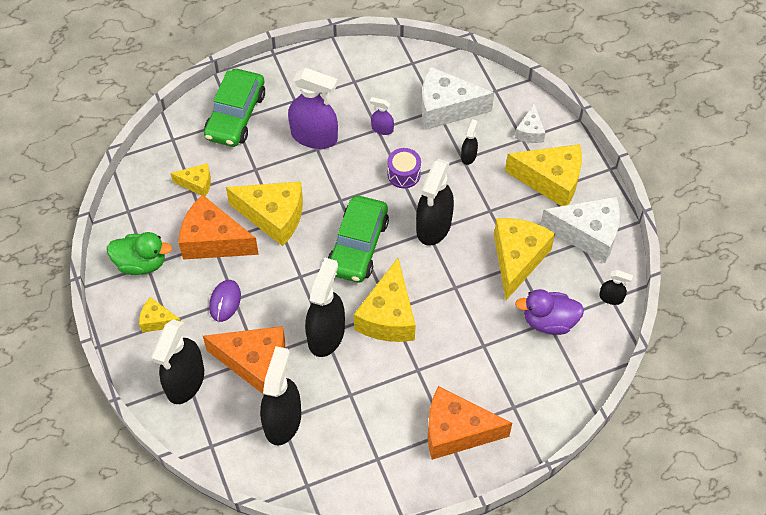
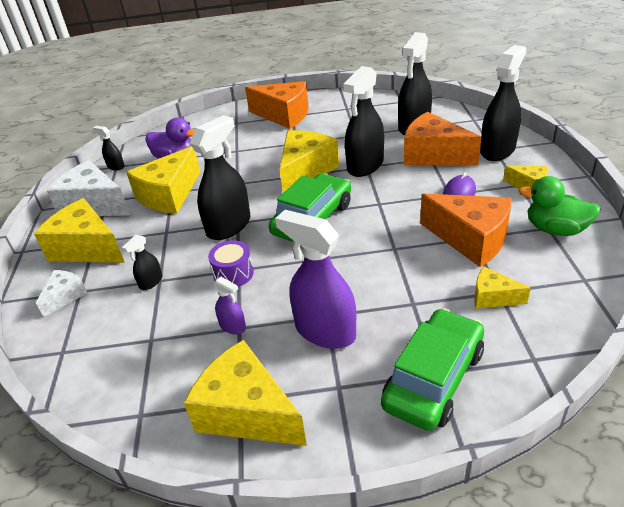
camera: 160 degrees left, 20 degrees down
(273, 217) = (397, 252): yellow cheese -> yellow cheese (247, 412)
(446, 108) = (138, 339): white cheese -> none

